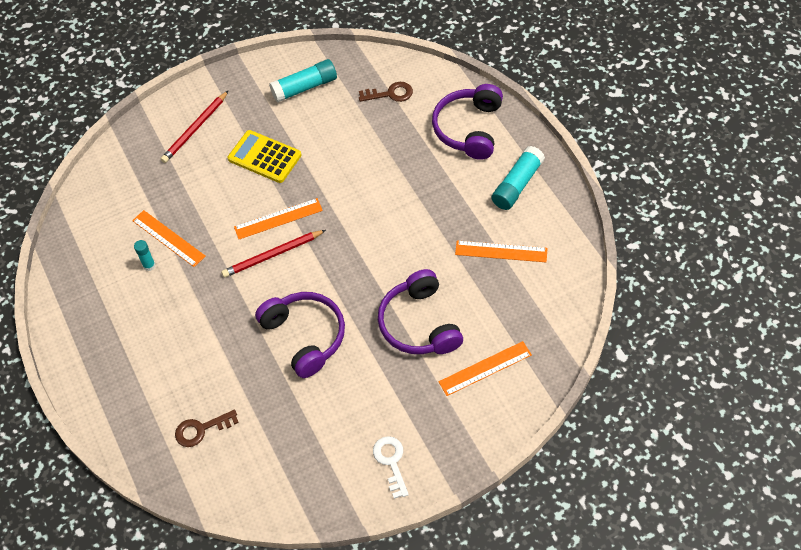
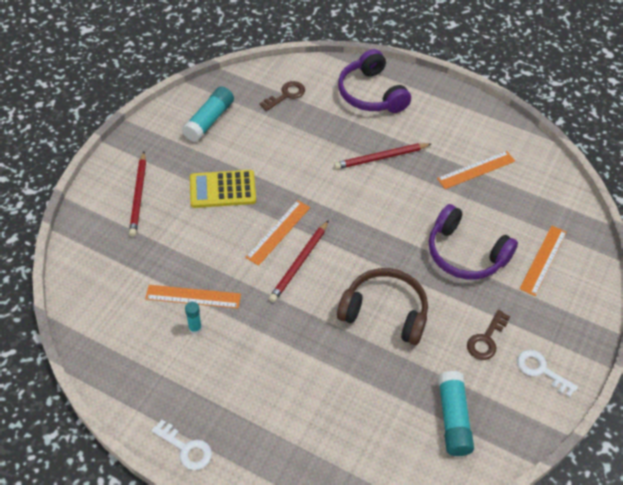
camera: 40 degrees left, 5 degrees down
(69, 356) = (186, 448): none -> white key
(201, 429) = (366, 439): brown key -> brown key (486, 339)
(305, 336) = (385, 313): purple headphones -> brown headphones
(423, 196) = (381, 158): none -> red pencil
(517, 184) = (443, 117): turquoise glue stick -> turquoise glue stick (453, 419)

